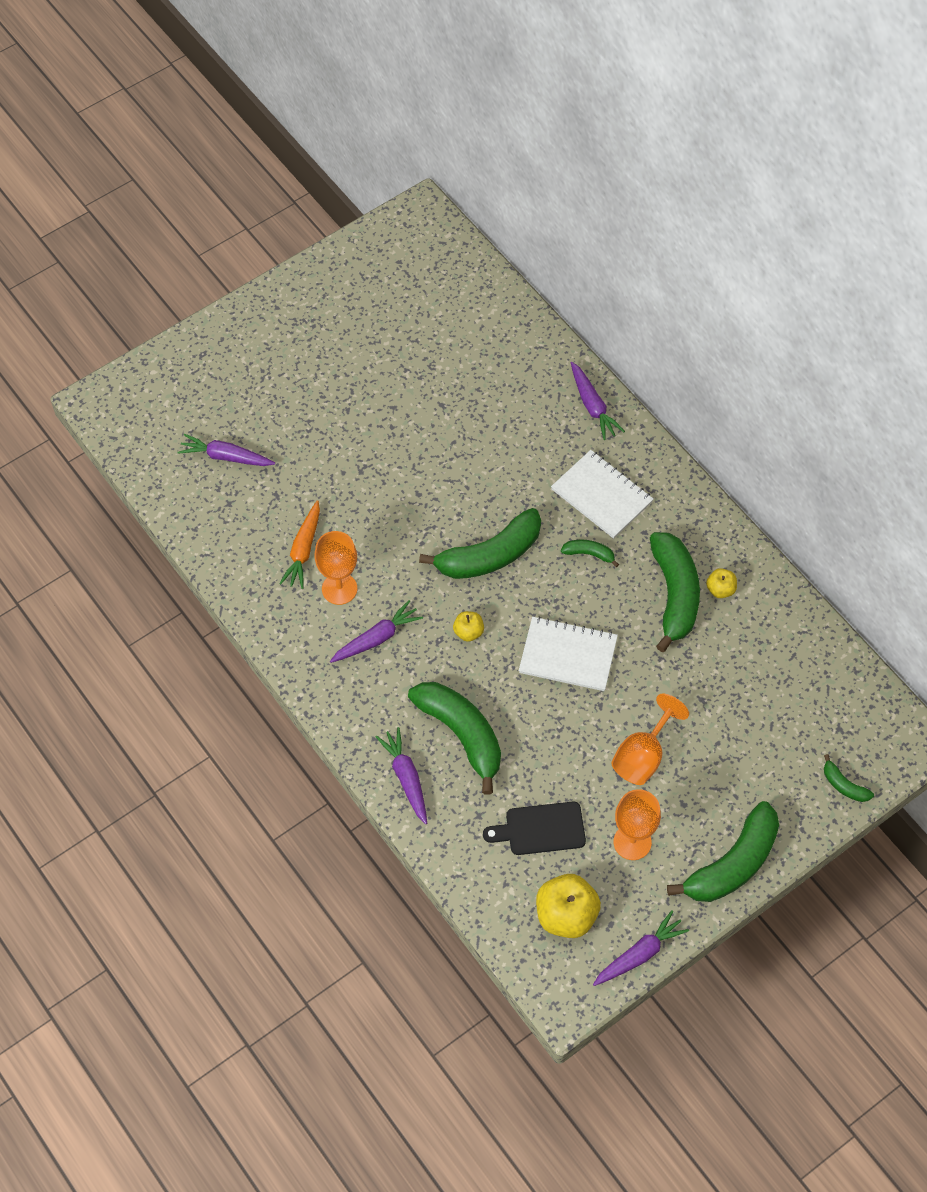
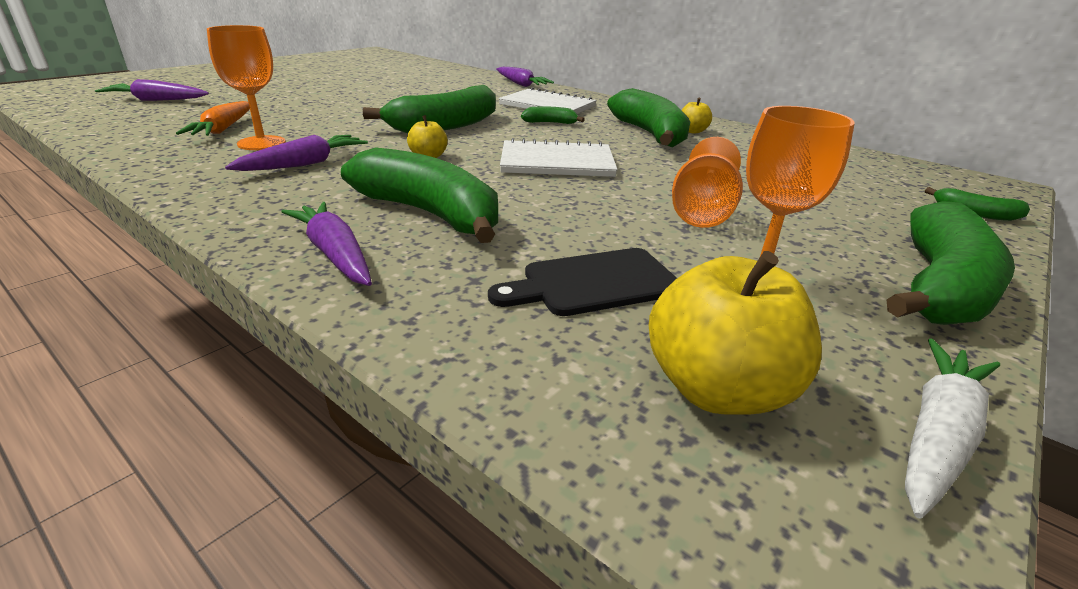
camera: 15 degrees left, 30 degrees down
(640, 954) = (937, 434): purple carrot -> white carrot

